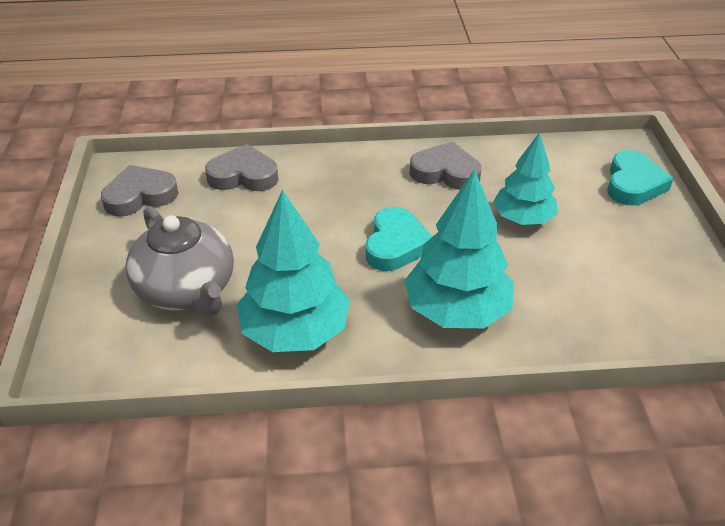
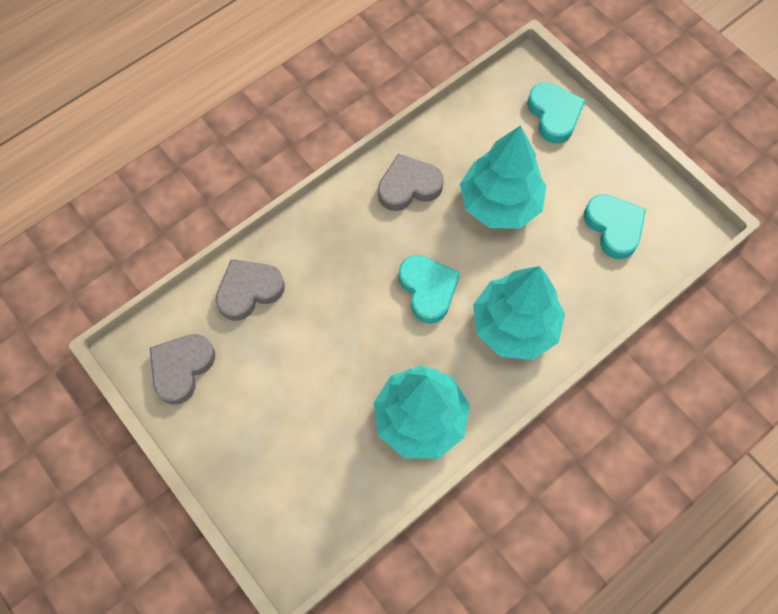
camera: 35 degrees left, 25 degrees up
(187, 290) = (310, 435): grey teapot -> none
(523, 218) = (499, 203): turquoise tree -> turquoise tree, size x1.50
(633, 288) = (614, 227): none -> turquoise heart

